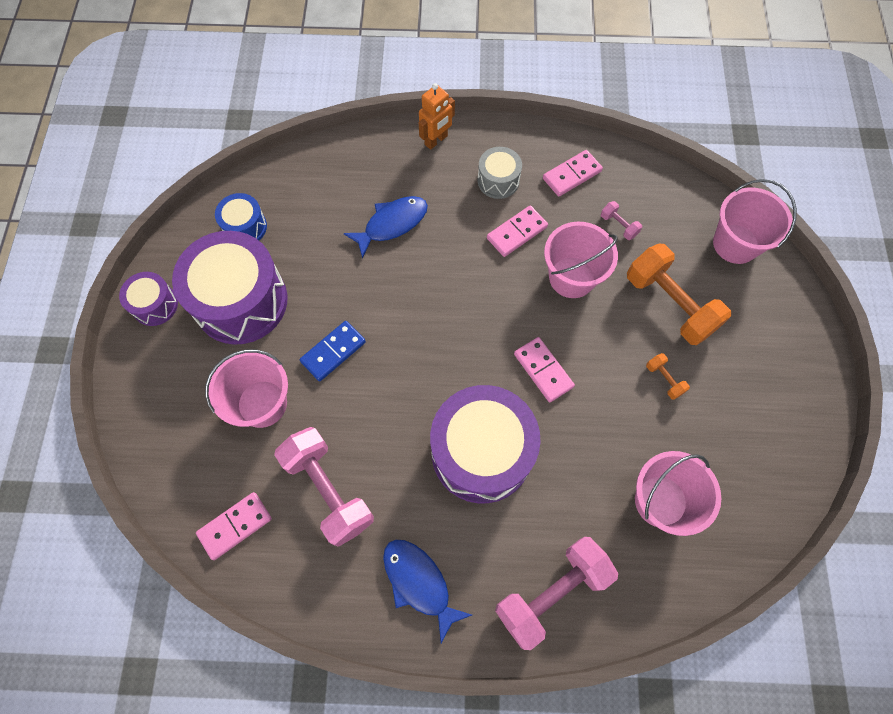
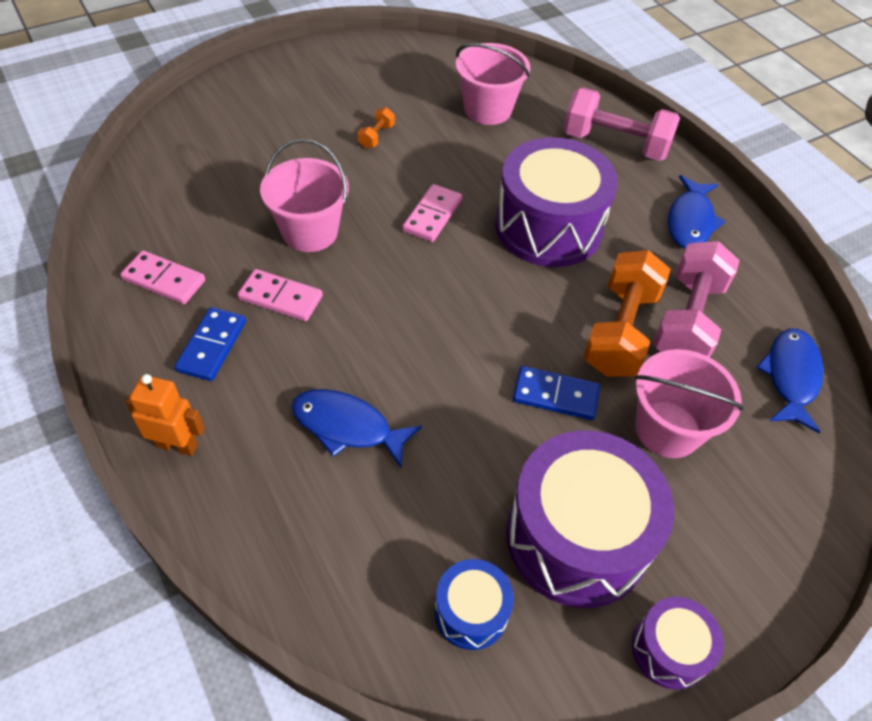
camera: 125 degrees left, 15 degrees down
(235, 526) = (791, 376): pink domino -> blue fish
(498, 181) = (212, 346): grey drum -> blue domino
(618, 225) = (217, 217): pink dumbbell -> none
(669, 304) = (292, 154): orange dumbbell -> orange dumbbell (620, 331)
(735, 244) = (189, 131): pink bucket -> none

